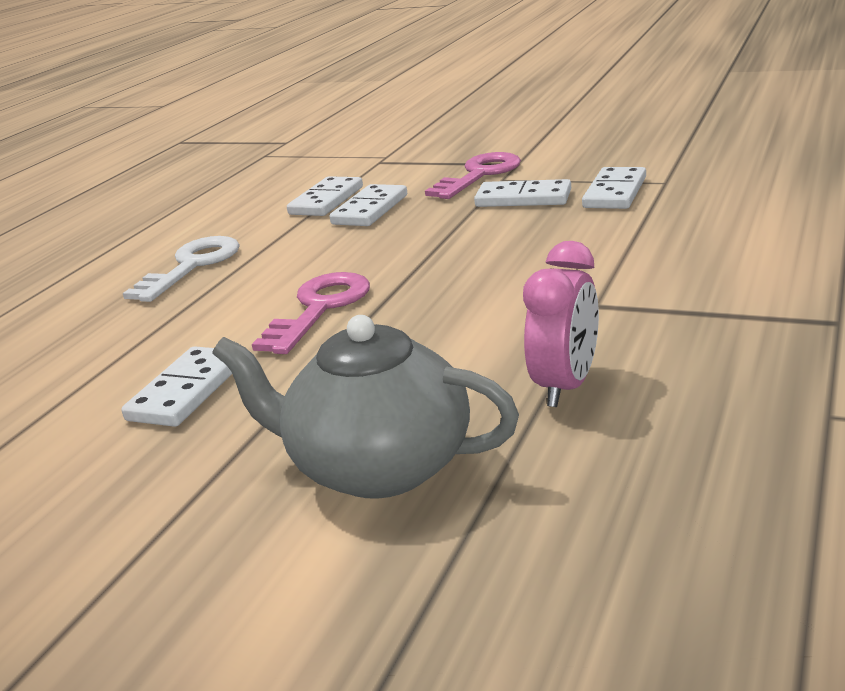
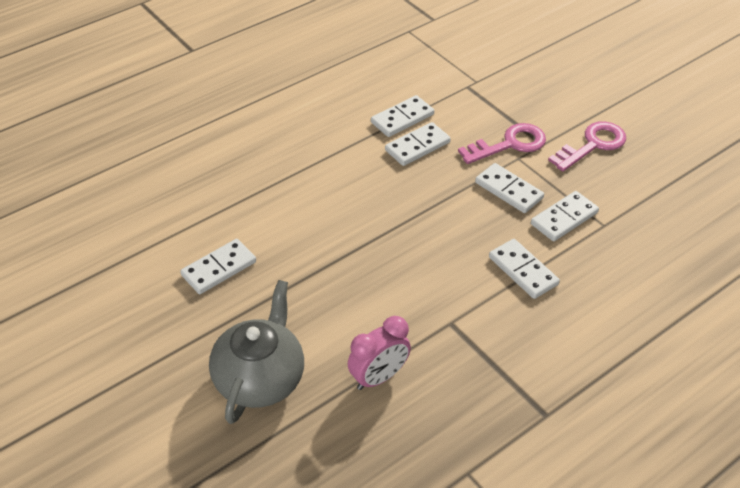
camera: 25 degrees right, 20 degrees up
(192, 266) = (287, 149): white key -> none
(319, 309) = (320, 236): pink key -> pink key (592, 145)
(377, 467) = (260, 378): grey teapot -> grey teapot turned 60 degrees clockwise
(625, 237) = (523, 271): none -> white domino

